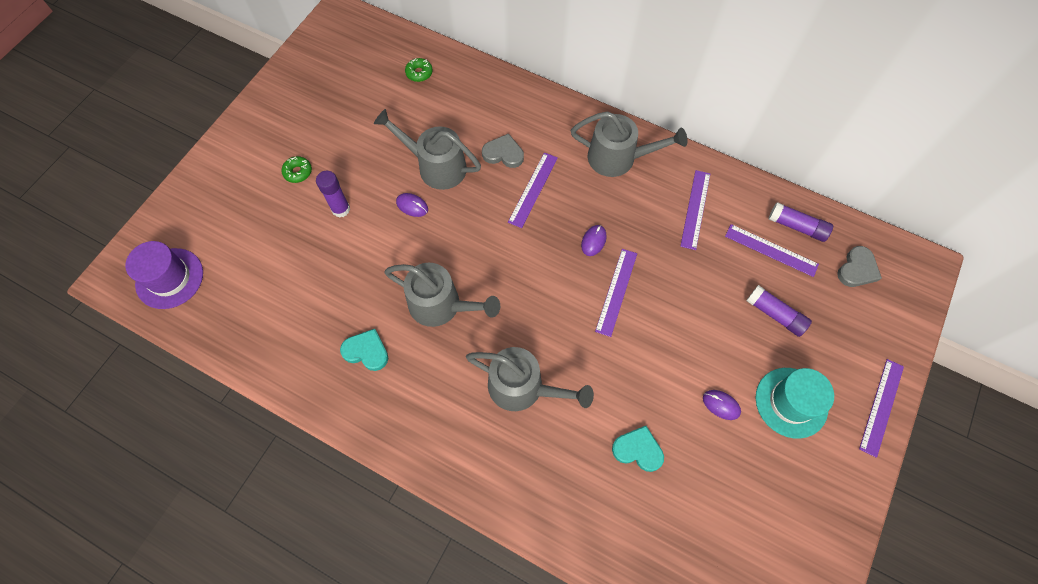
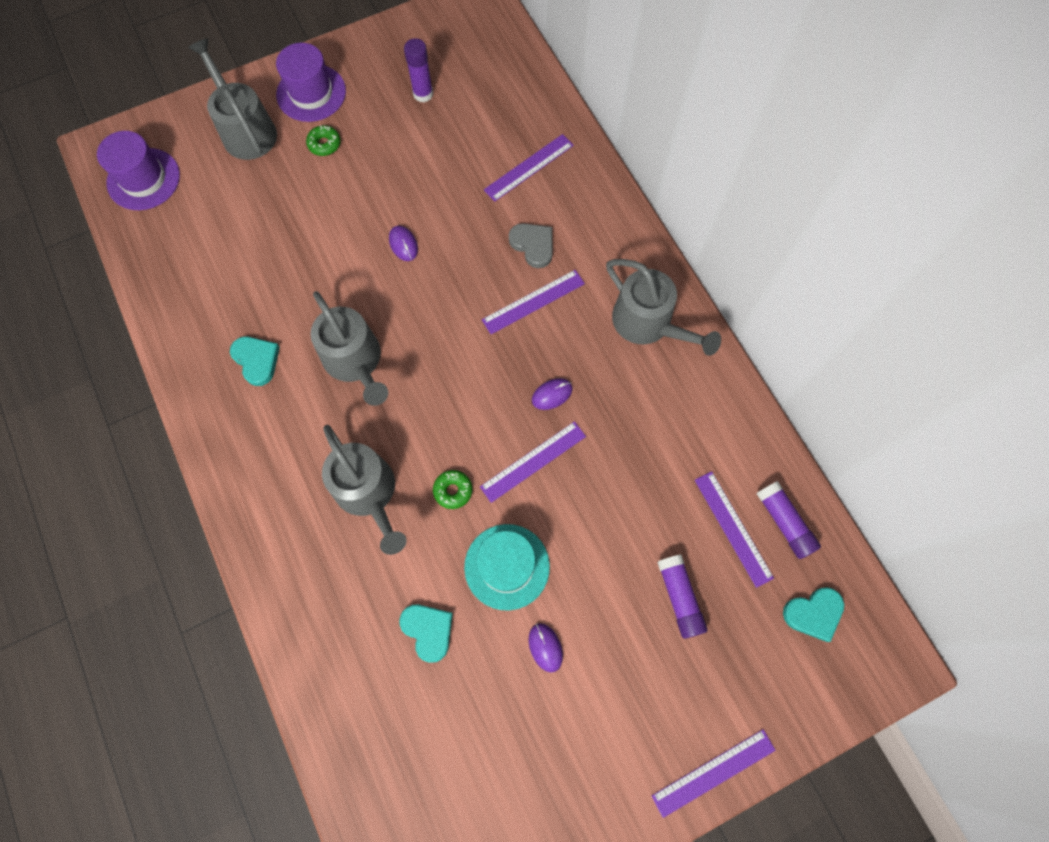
camera: 35 degrees right, 5 degrees up
(259, 143) = (311, 93): none -> purple hat
(341, 209) = (336, 206): purple glue stick -> purple glue stick (423, 94)
(419, 73) = (514, 109): green donut -> green donut (453, 490)
(435, 166) = (456, 217): grey watering can -> grey watering can (245, 130)
(695, 209) = (686, 430): purple ruler -> purple ruler (529, 167)
(791, 402) = (620, 697): turquoise hat -> turquoise hat (507, 566)
(857, 269) = (813, 613): grey heart -> turquoise heart

